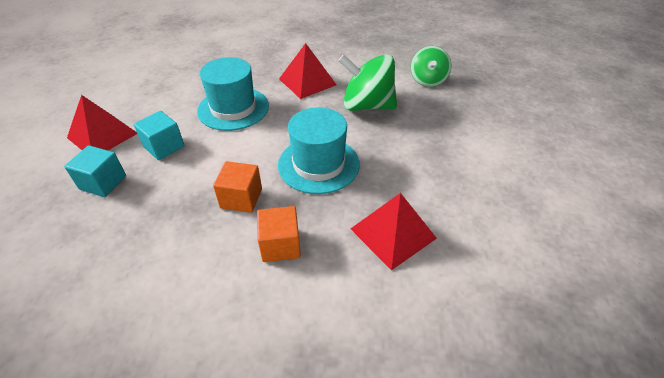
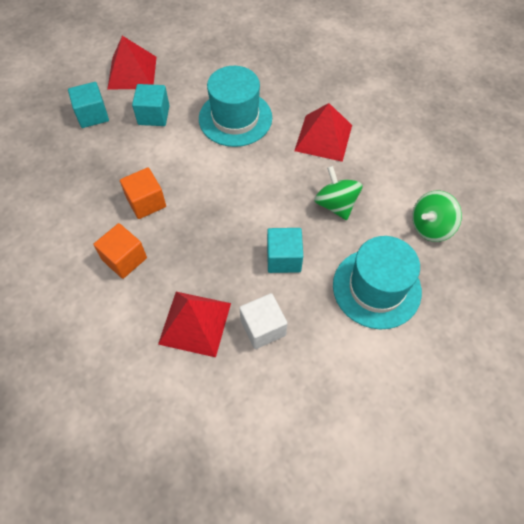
camera: 50 degrees right, 15 degrees up
(318, 164) = (225, 223): turquoise hat -> turquoise hat (376, 288)
(367, 105) = (335, 204): green spinning top -> green spinning top, size x0.64
(384, 152) = (284, 258): none -> turquoise cube
(434, 195) = (263, 328): none -> white cube

